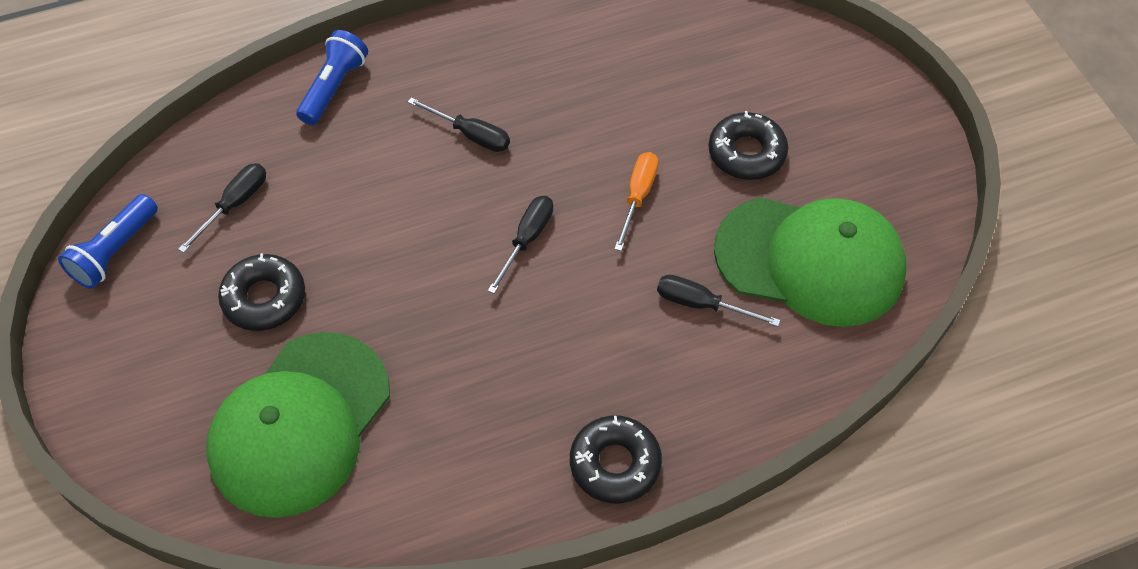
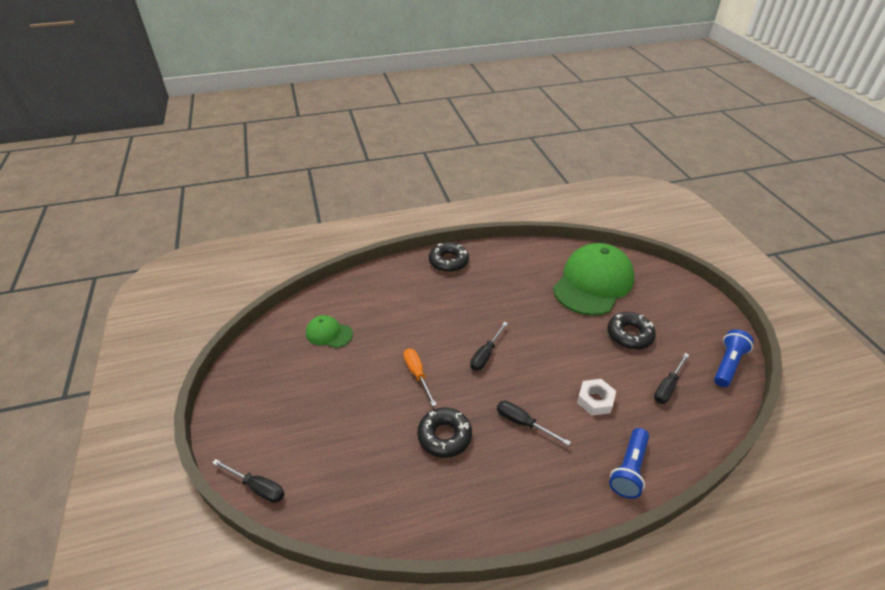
camera: 175 degrees left, 15 degrees down
(357, 175) = (595, 400): none -> white nut
(638, 196) = (417, 374): orange screwdriver -> orange screwdriver turned 135 degrees clockwise
(701, 304) = (394, 317): black screwdriver -> black screwdriver (257, 487)
(746, 153) = (342, 397): black donut -> black donut (444, 436)
(810, 261) = (329, 333): green cap -> green cap, size x0.46

